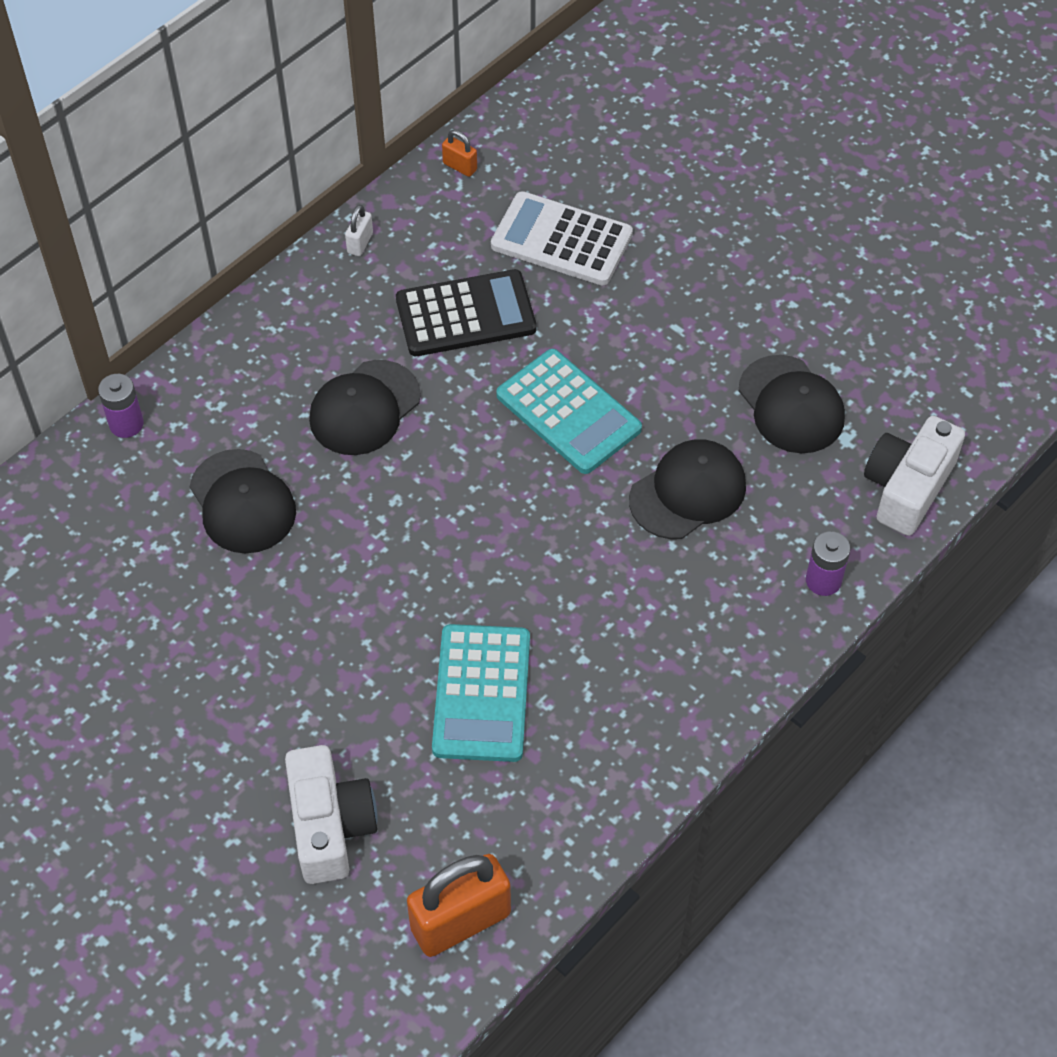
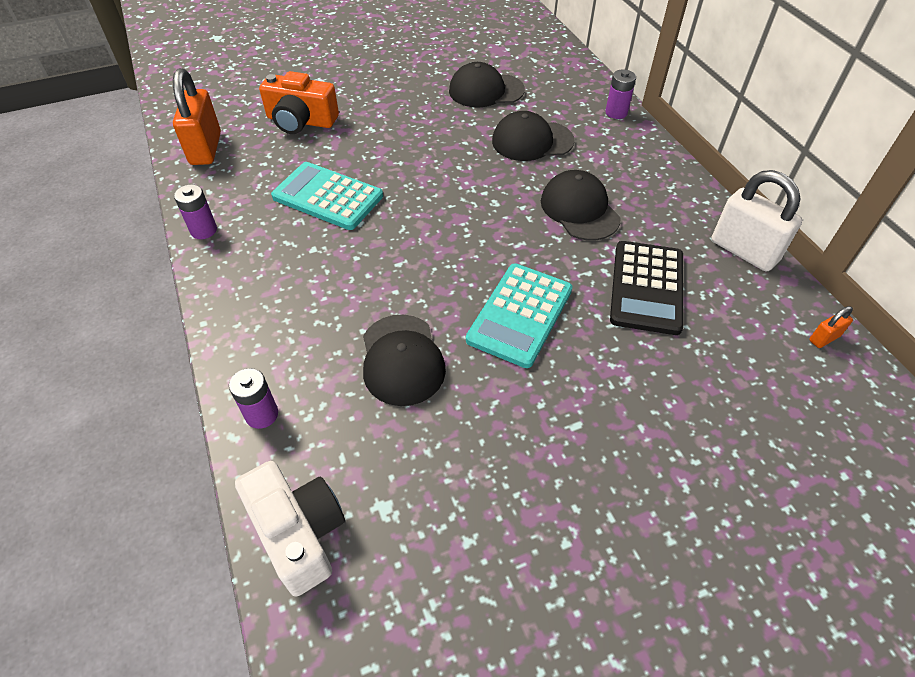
camera: 115 degrees right, 5 degrees down
(330, 825) = (301, 121): white camera -> orange camera
(360, 243) = (744, 251): white padlock -> white padlock, size x2.23
(561, 240) = (712, 379): white calculator -> none
(568, 412) = (520, 315): turquoise calculator -> turquoise calculator turned 45 degrees counterclockwise
(621, 806) = (204, 230): none -> purple battery
(791, 405) = (444, 478): black cap -> black cap (486, 90)

